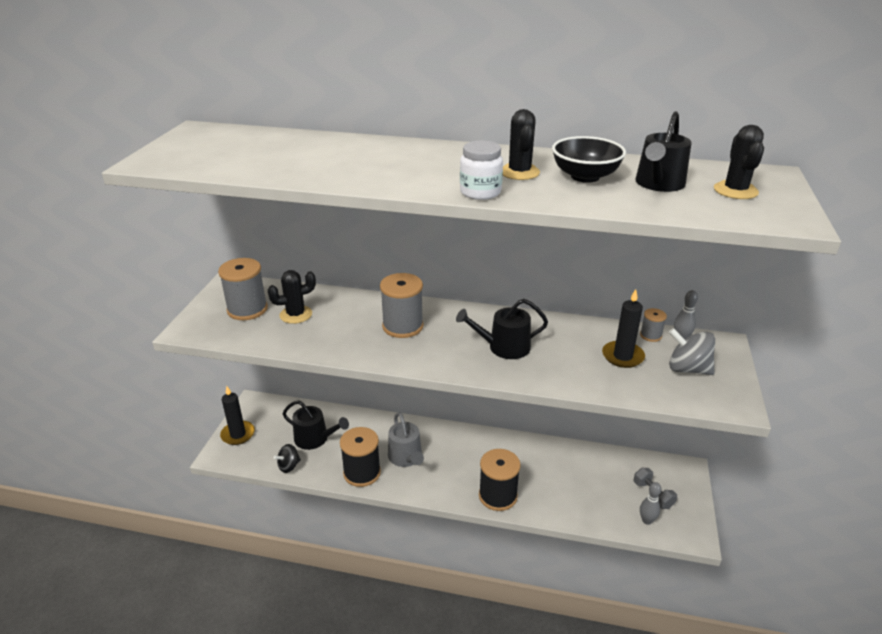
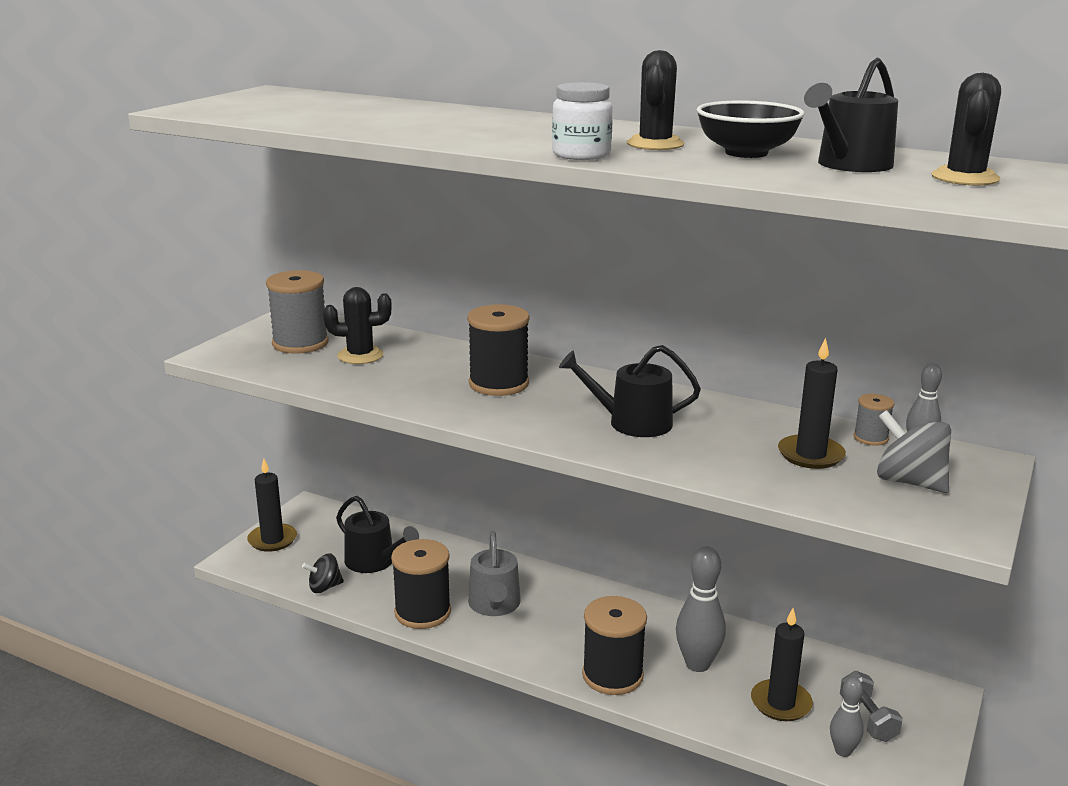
camera: 15 degrees right, 10 degrees down
(403, 326) = (499, 384): grey spool -> black spool
(545, 476) = (697, 664): none -> grey bowling pin
(601, 494) = (781, 703): none -> black candle

